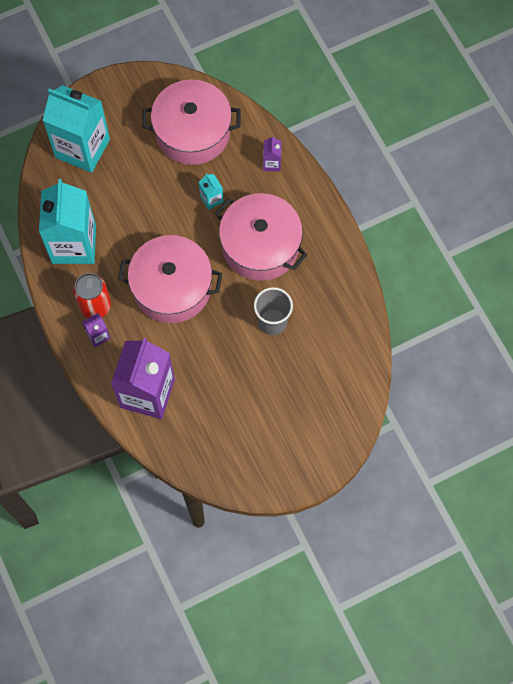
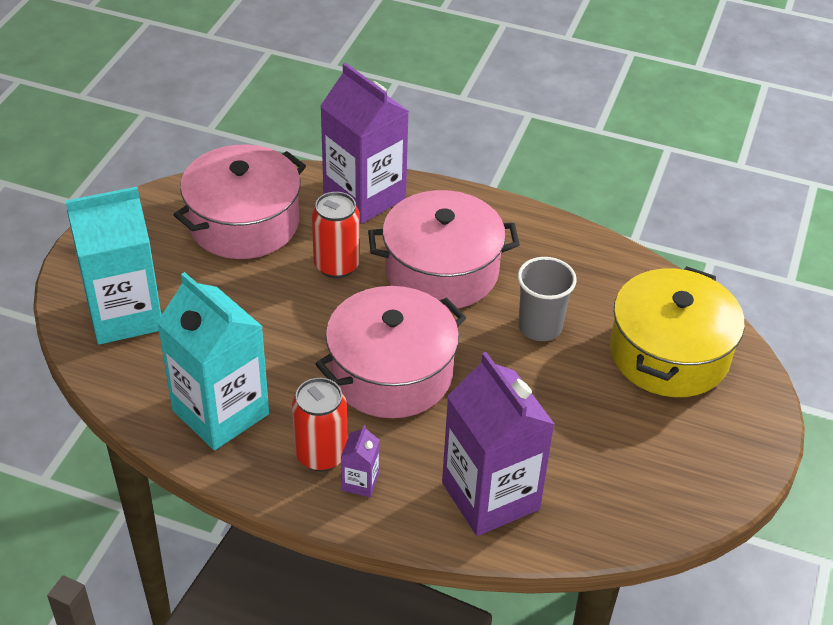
camera: 45 degrees left, 25 degrees down
(211, 199) = (337, 265): turquoise carton -> red can
(272, 163) = (364, 196): purple carton -> purple carton, size x2.41
(319, 392) = (669, 353): none -> yellow pot

